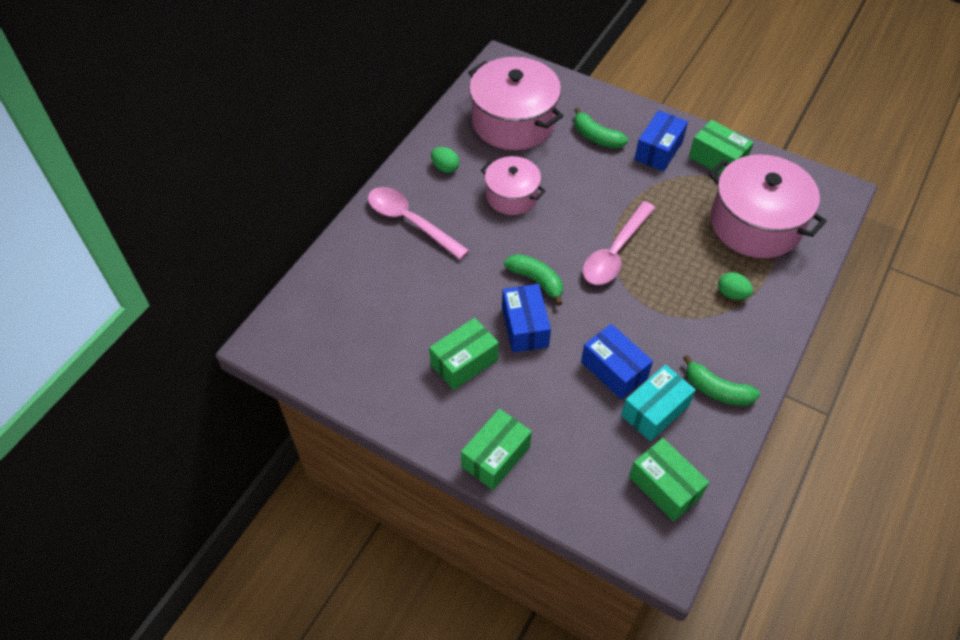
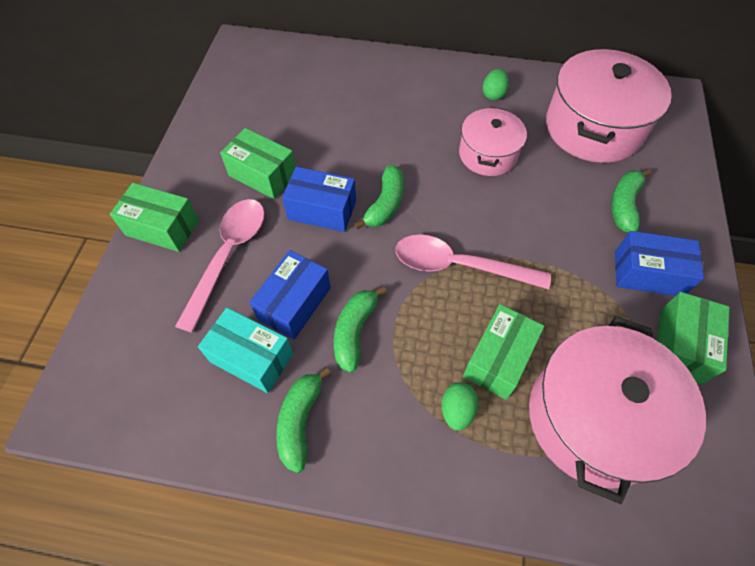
camera: 70 degrees right, 5 degrees up
(410, 221) = (411, 90): pink spoon -> pink spoon (229, 255)
(525, 327) = (322, 210): blue box -> blue box turned 45 degrees clockwise
(652, 336) = (355, 331): none -> green banana
(664, 486) = (154, 390): green box -> green box (498, 359)

